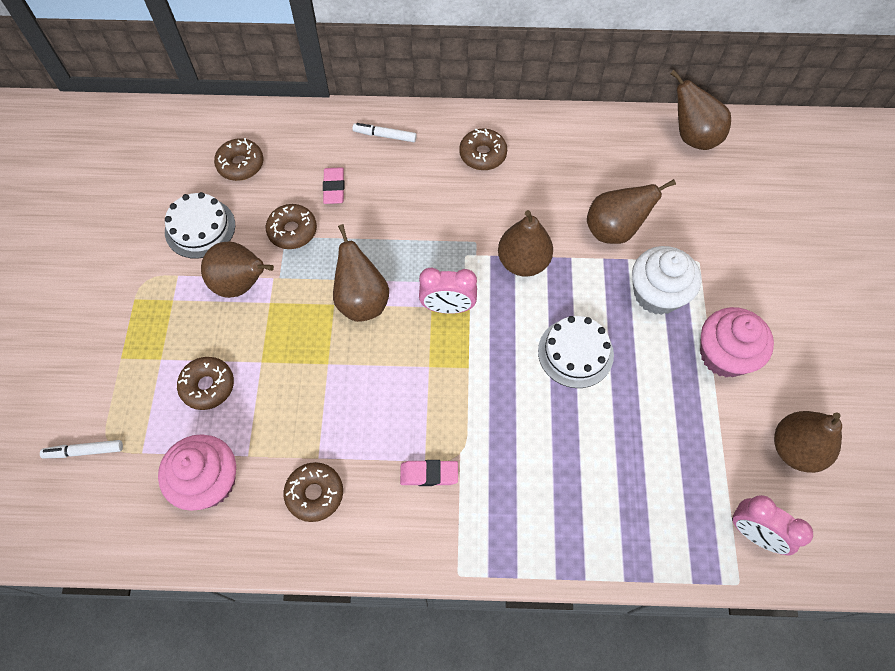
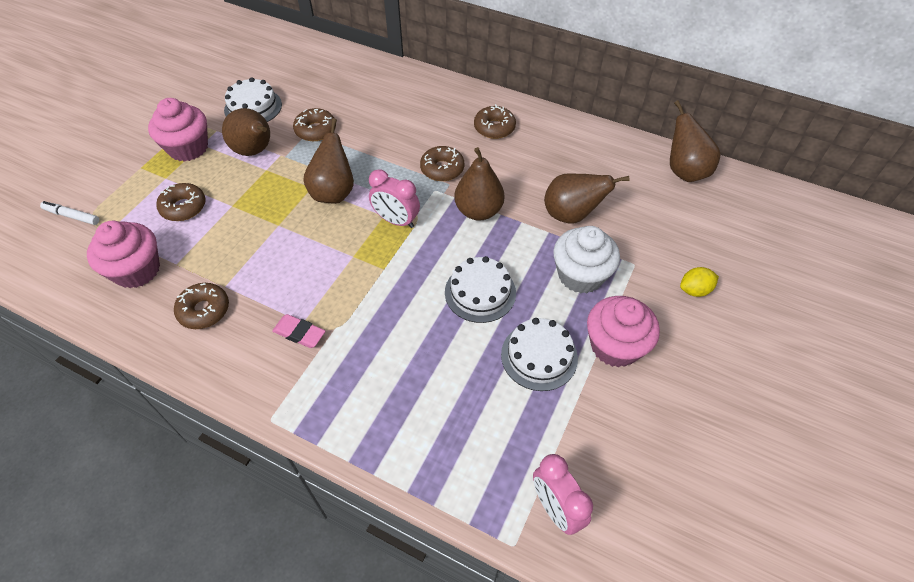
camera: 25 degrees right, 10 degrees down
(160, 310) = (188, 148): none -> pink cupcake
(240, 164) = (309, 78): brown donut -> brown donut (442, 169)
(334, 188) = (365, 113): pink eraser -> none
(385, 136) = (426, 92): white marker -> none
(664, 395) = (539, 356): none -> white cake
(763, 267) = (694, 290): none -> yellow lemon
(795, 449) = (640, 452): brown pear -> none

